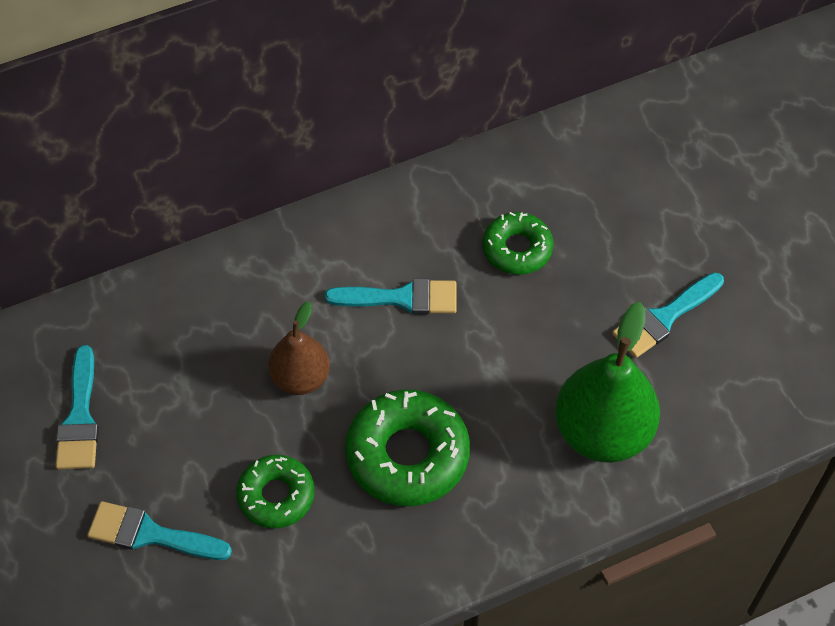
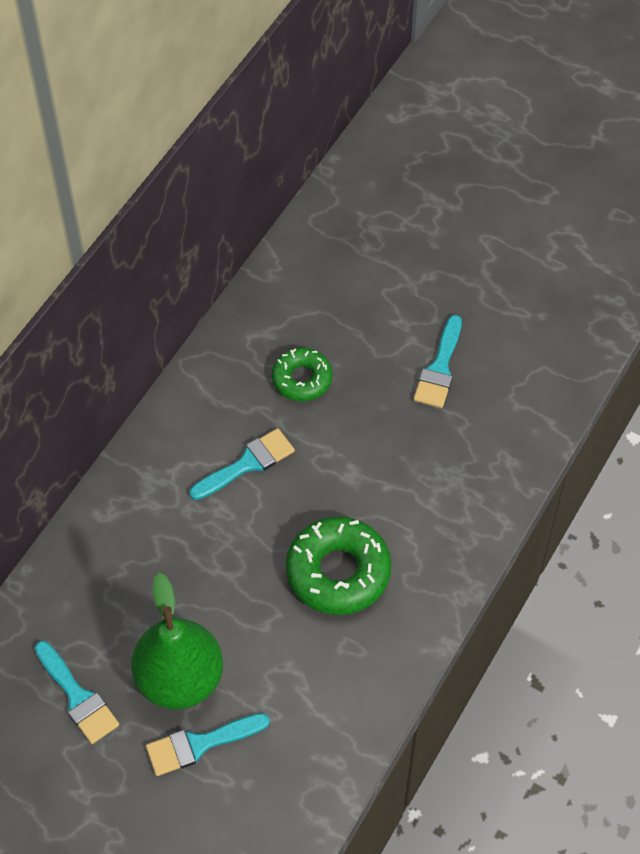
camera: 35 degrees left, 0 degrees up
(276, 495) = (268, 659): green donut -> none
(300, 378) = (219, 565): brown pear -> none
(602, 432) = (457, 473): green pear -> green pear (179, 679)

